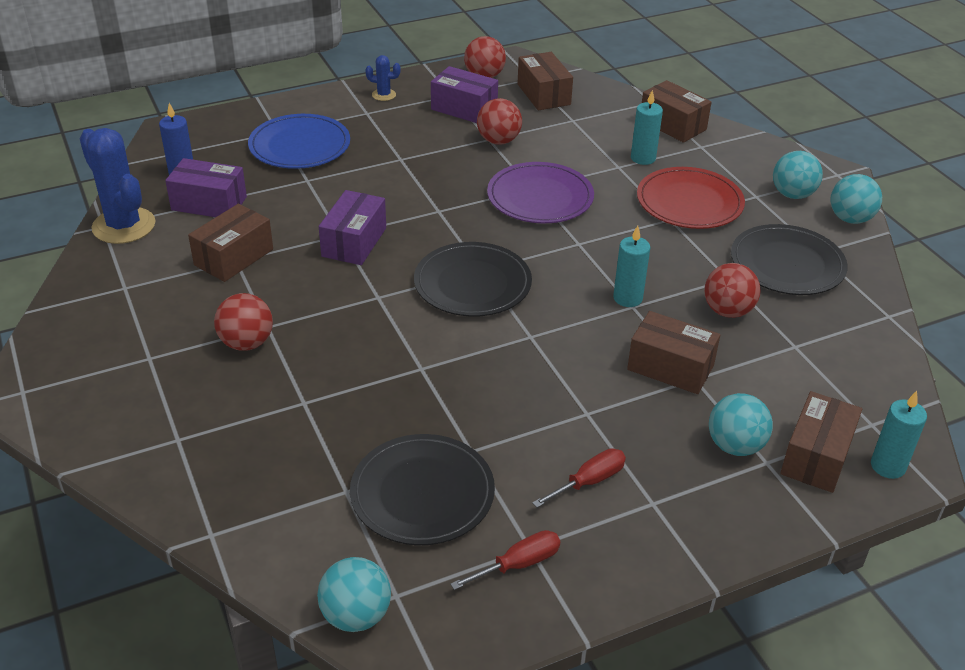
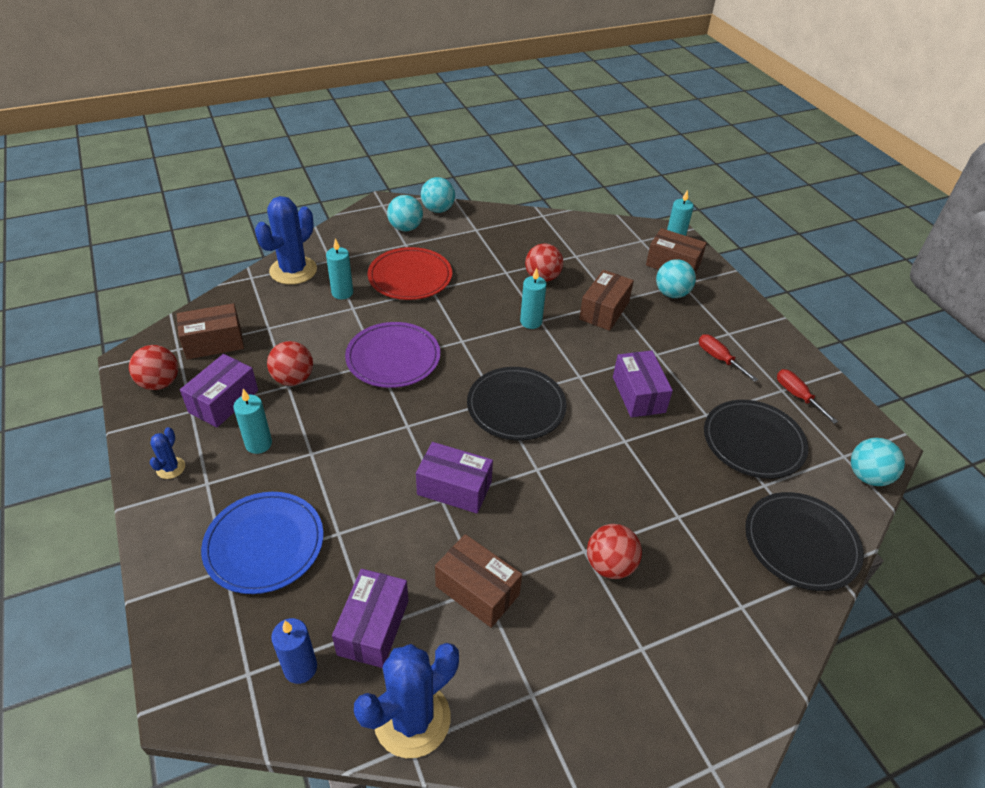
camera: 90 degrees left, 5 degrees up
(411, 131) = (258, 444): none -> turquoise candle
(503, 387) = (638, 394): none -> purple box
(672, 125) = (293, 270): brown box -> blue cactus
(787, 264) = (489, 244): black plate -> black plate (801, 543)

